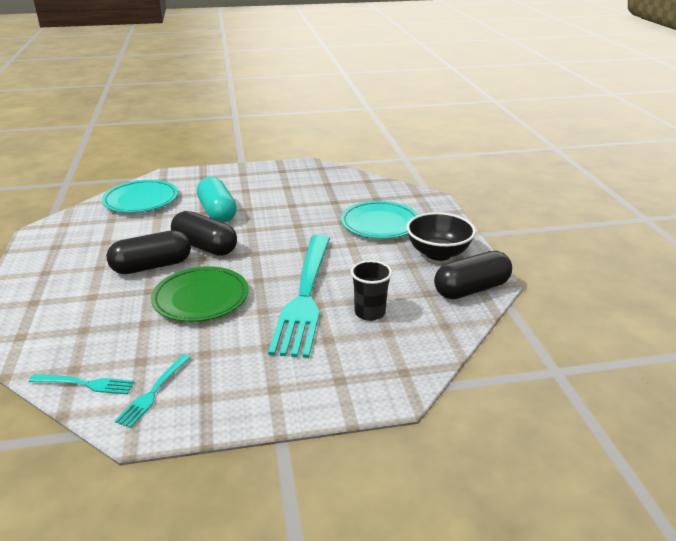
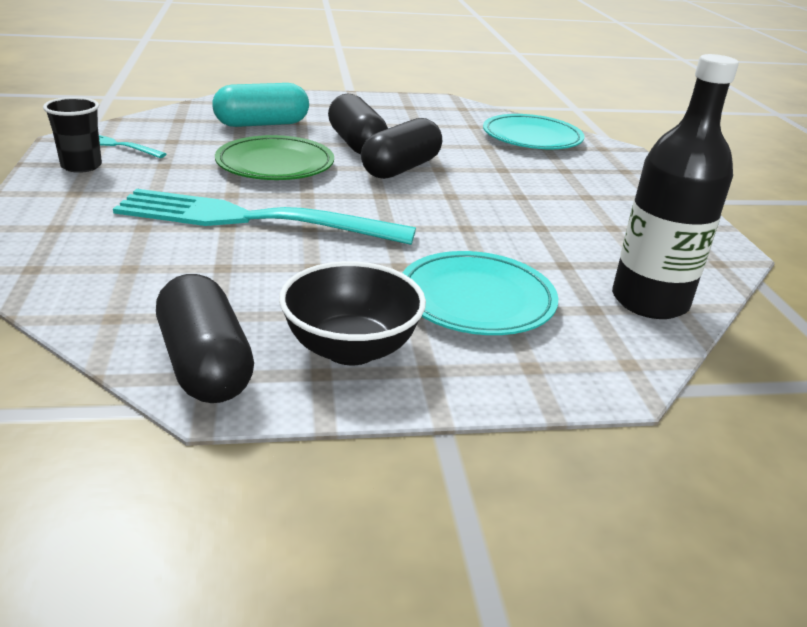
camera: 90 degrees right, 0 degrees up
(86, 384) = (152, 123): turquoise fork -> none
(217, 212) = (504, 177): turquoise capsule -> turquoise capsule (262, 124)
(364, 186) = (649, 301): none -> black bottle
(370, 313) = (186, 260): black cup -> black cup (81, 166)

